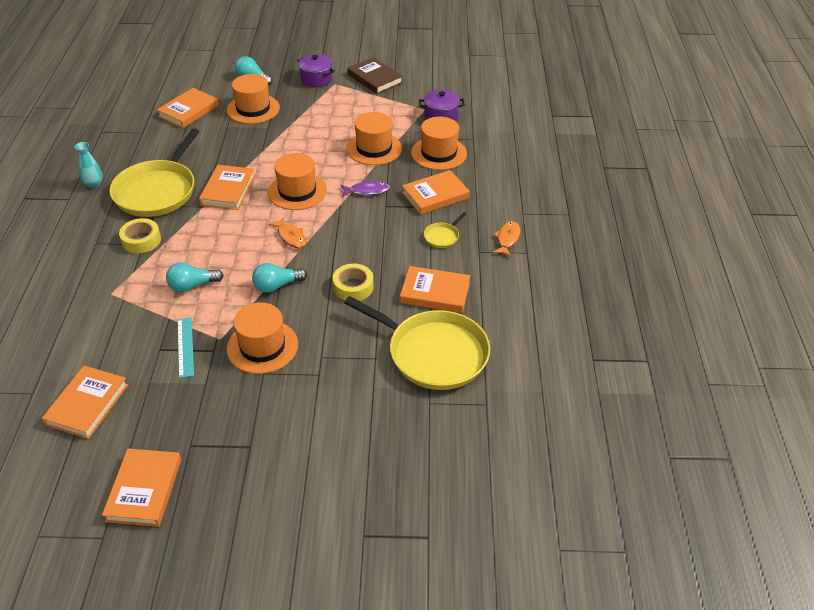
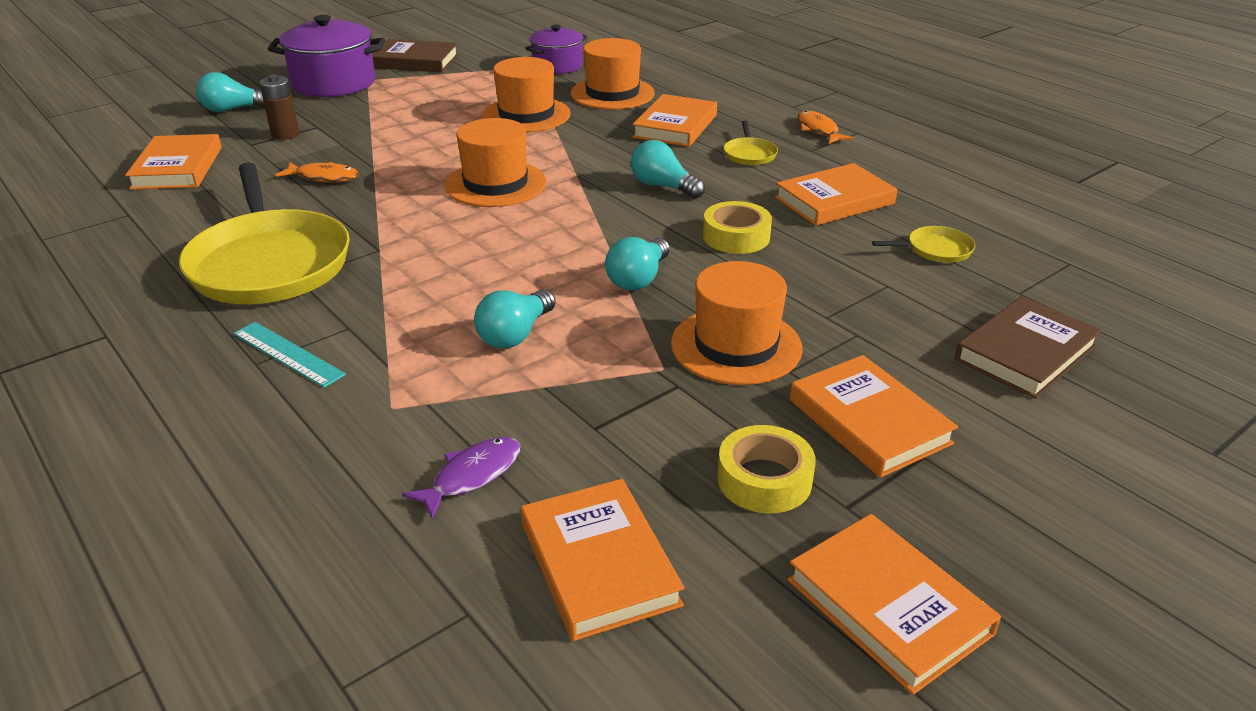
camera: 40 degrees left, 10 degrees down
(94, 184) = (131, 300): turquoise vase -> none
(141, 240) = (337, 325): yellow tape -> yellow tape (764, 479)
(185, 347) = (629, 403): turquoise ruler -> turquoise ruler (288, 354)
(228, 190) = (390, 220): orange book -> orange book (869, 421)
(253, 109) = (285, 134): orange hat -> brown battery
(291, 237) = (568, 227): orange fish -> orange fish (324, 177)
(316, 79) = (334, 83): purple pot -> purple pot, size x1.58
(367, 191) = (587, 151): purple fish -> purple fish (472, 476)
(367, 235) = (663, 186): none -> turquoise light bulb
(373, 434) = (1025, 353): none -> brown book
(433, 353) = (935, 250): yellow pan -> yellow pan, size x0.41

